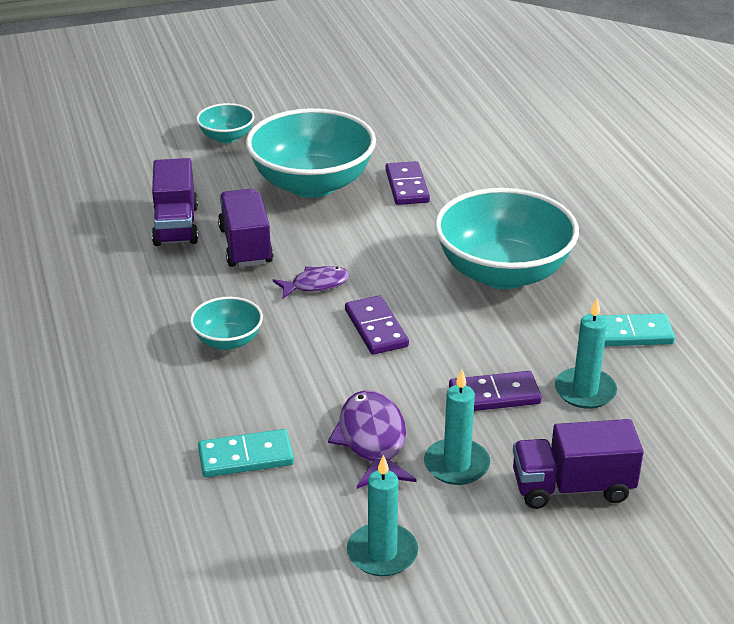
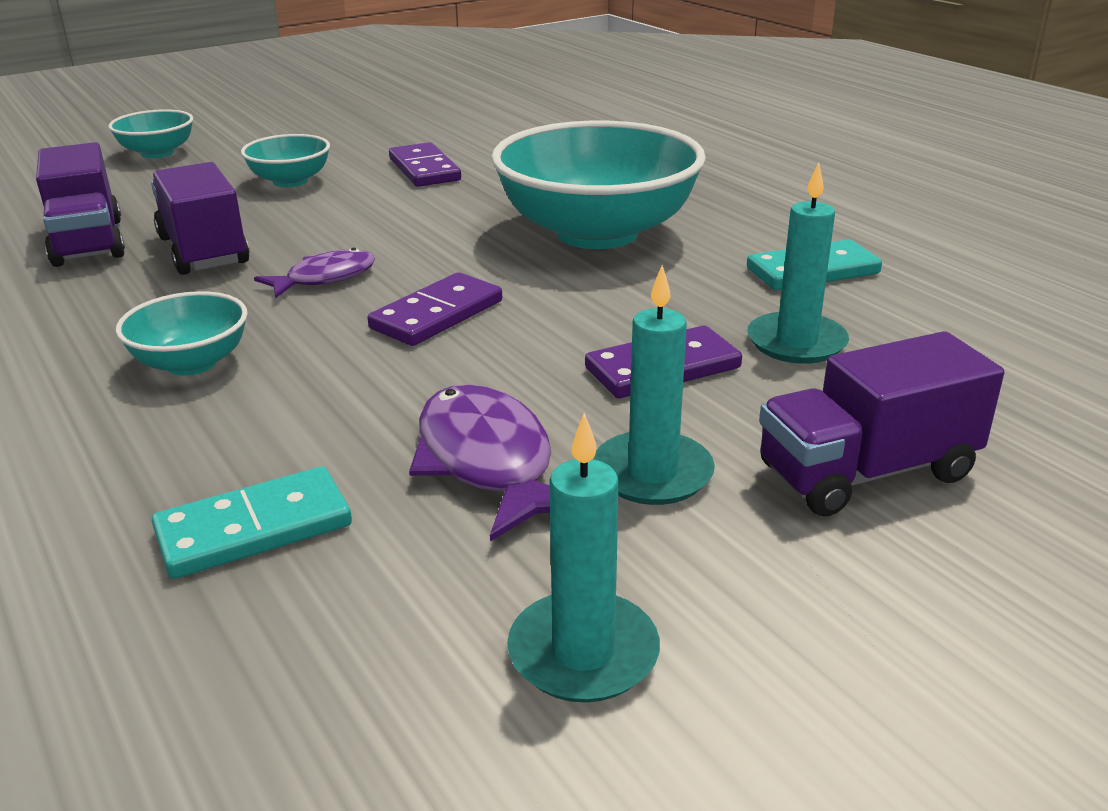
camera: 15 degrees left, 5 degrees down
(312, 184) = (290, 181): turquoise bowl -> turquoise bowl, size x0.48
(376, 328) = (437, 315): purple domino -> purple domino turned 75 degrees clockwise

